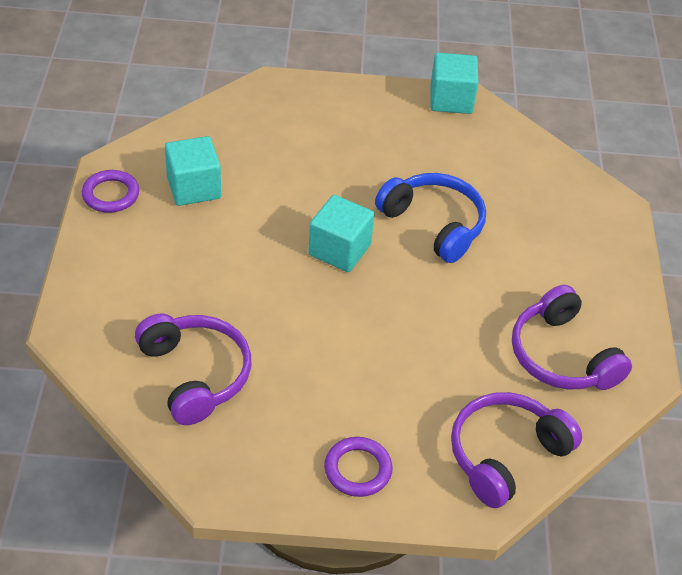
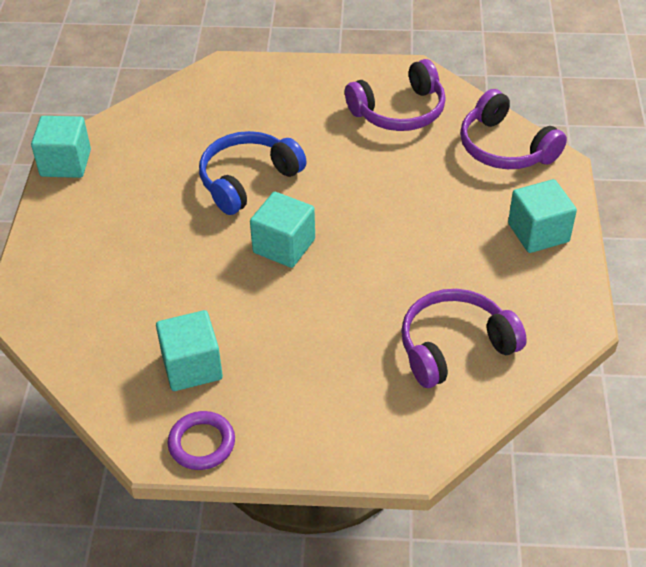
camera: 85 degrees left, 0 degrees up
(358, 469) = (538, 232): purple ring -> turquoise cube

